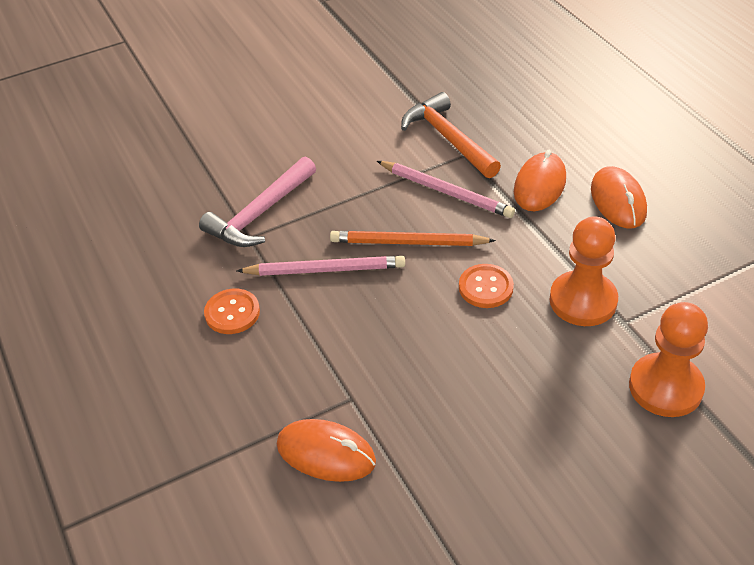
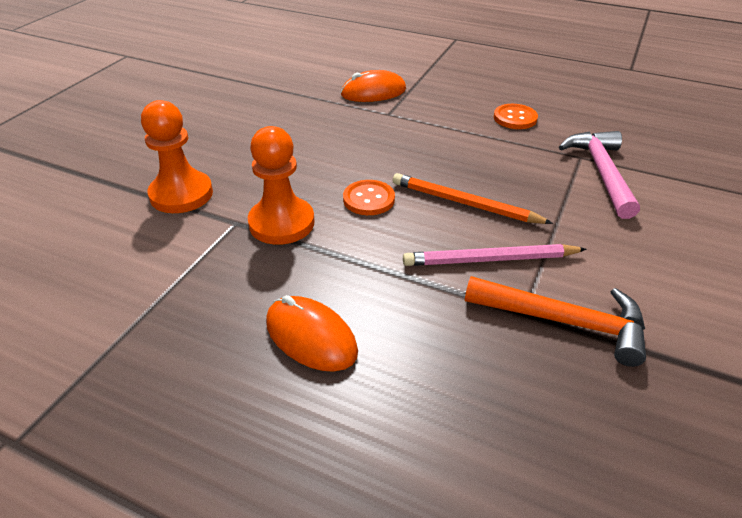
camera: 140 degrees right, 5 degrees down
(324, 270) = (497, 160): pink pencil -> none
(408, 242) = (465, 203): orange pencil -> orange pencil turned 120 degrees counterclockwise
(539, 185) = (410, 313): orange mouse -> none

